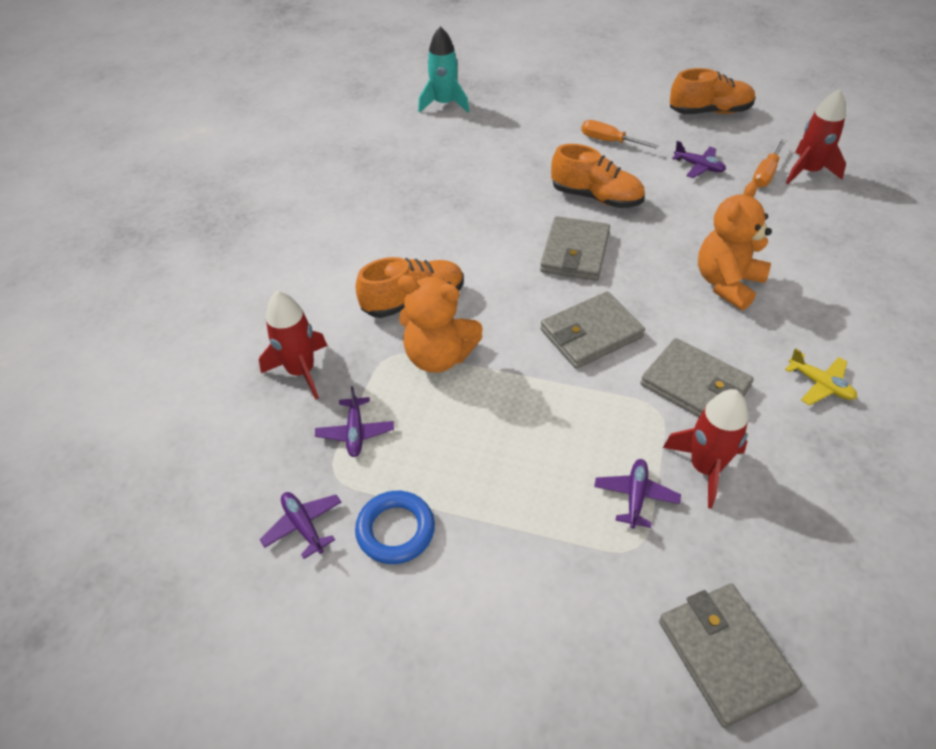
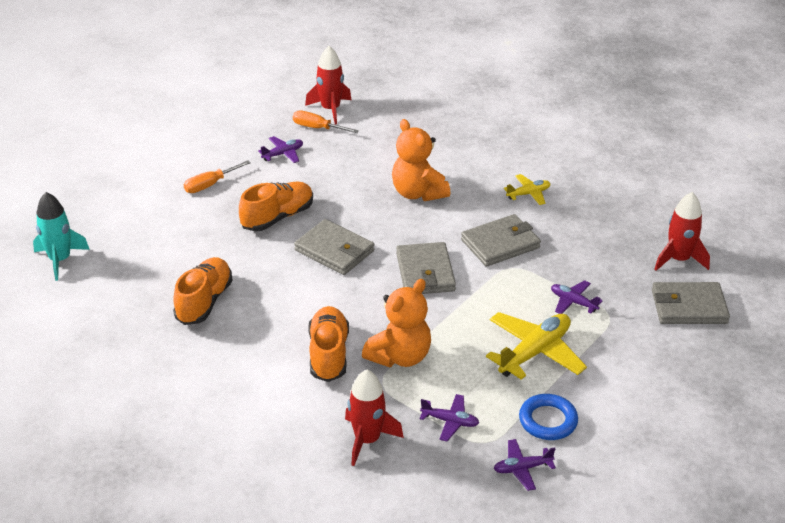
camera: 70 degrees left, 10 degrees down
(513, 481) = (534, 352): none -> yellow plane
(705, 468) = (566, 265): red rocket -> red rocket (678, 259)
(709, 112) = (218, 121): orange shoe -> orange shoe (204, 302)
(766, 174) = (317, 128): orange screwdriver -> orange screwdriver turned 150 degrees clockwise

